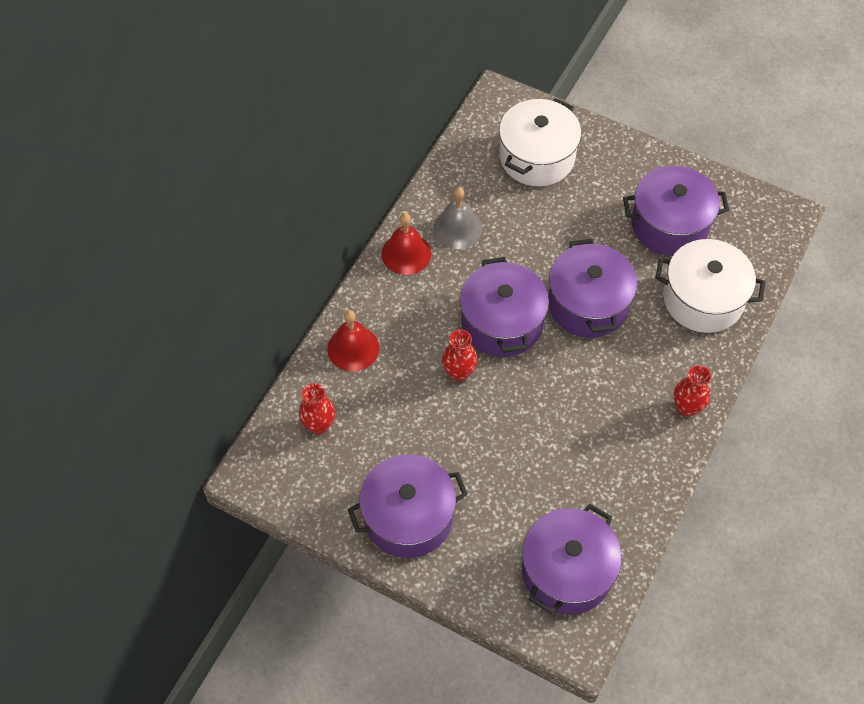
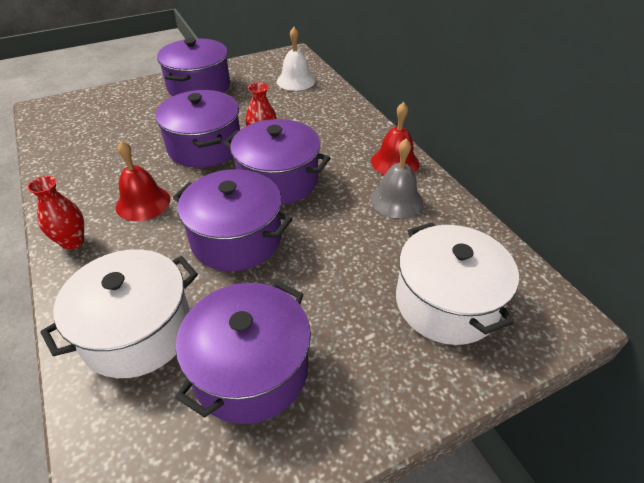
camera: 125 degrees right, 15 degrees down
(319, 425) = (295, 81): red vase -> white bell
(353, 348) = (335, 110): red bell -> red bell (143, 203)
(567, 571) = (80, 122): purple pot -> purple pot (204, 146)

